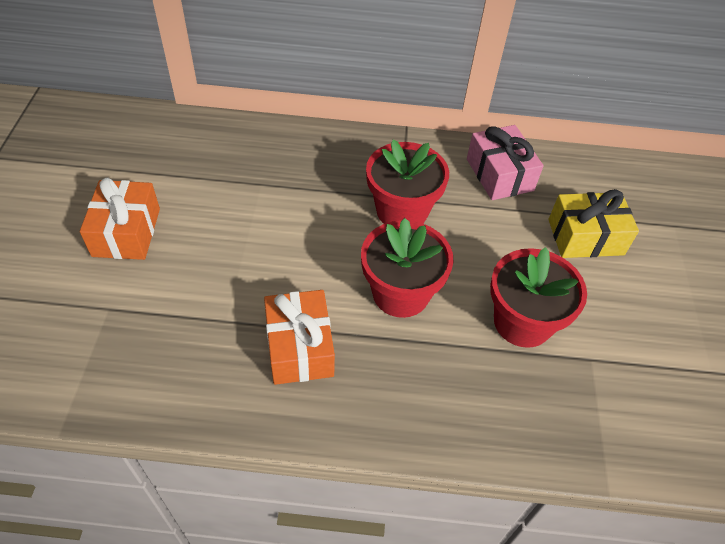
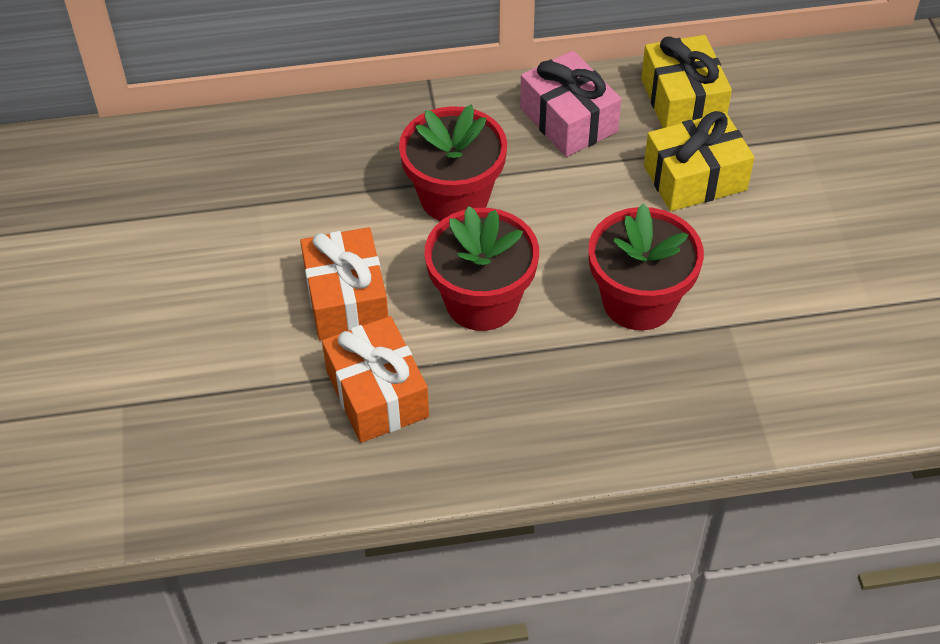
camera: 10 degrees left, 0 degrees up
(126, 232) = (105, 306): orange gift -> orange gift (346, 299)
(587, 179) = (682, 101): none -> yellow gift

